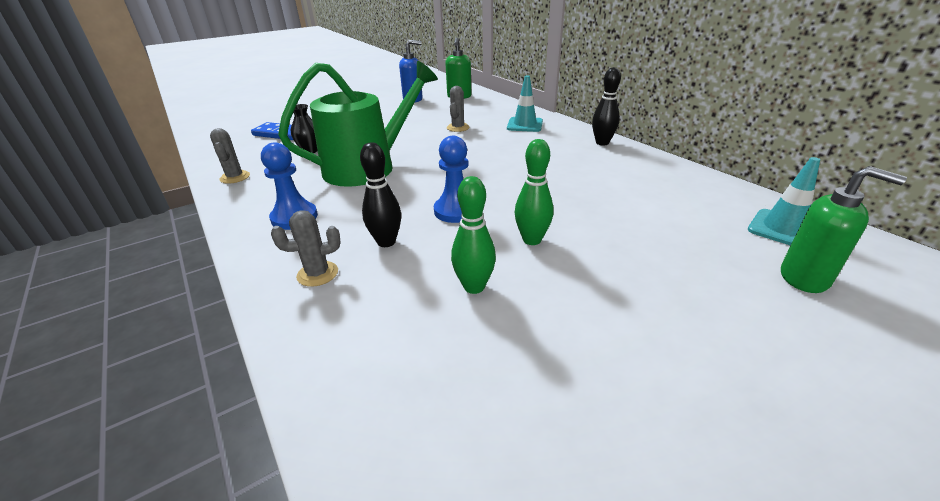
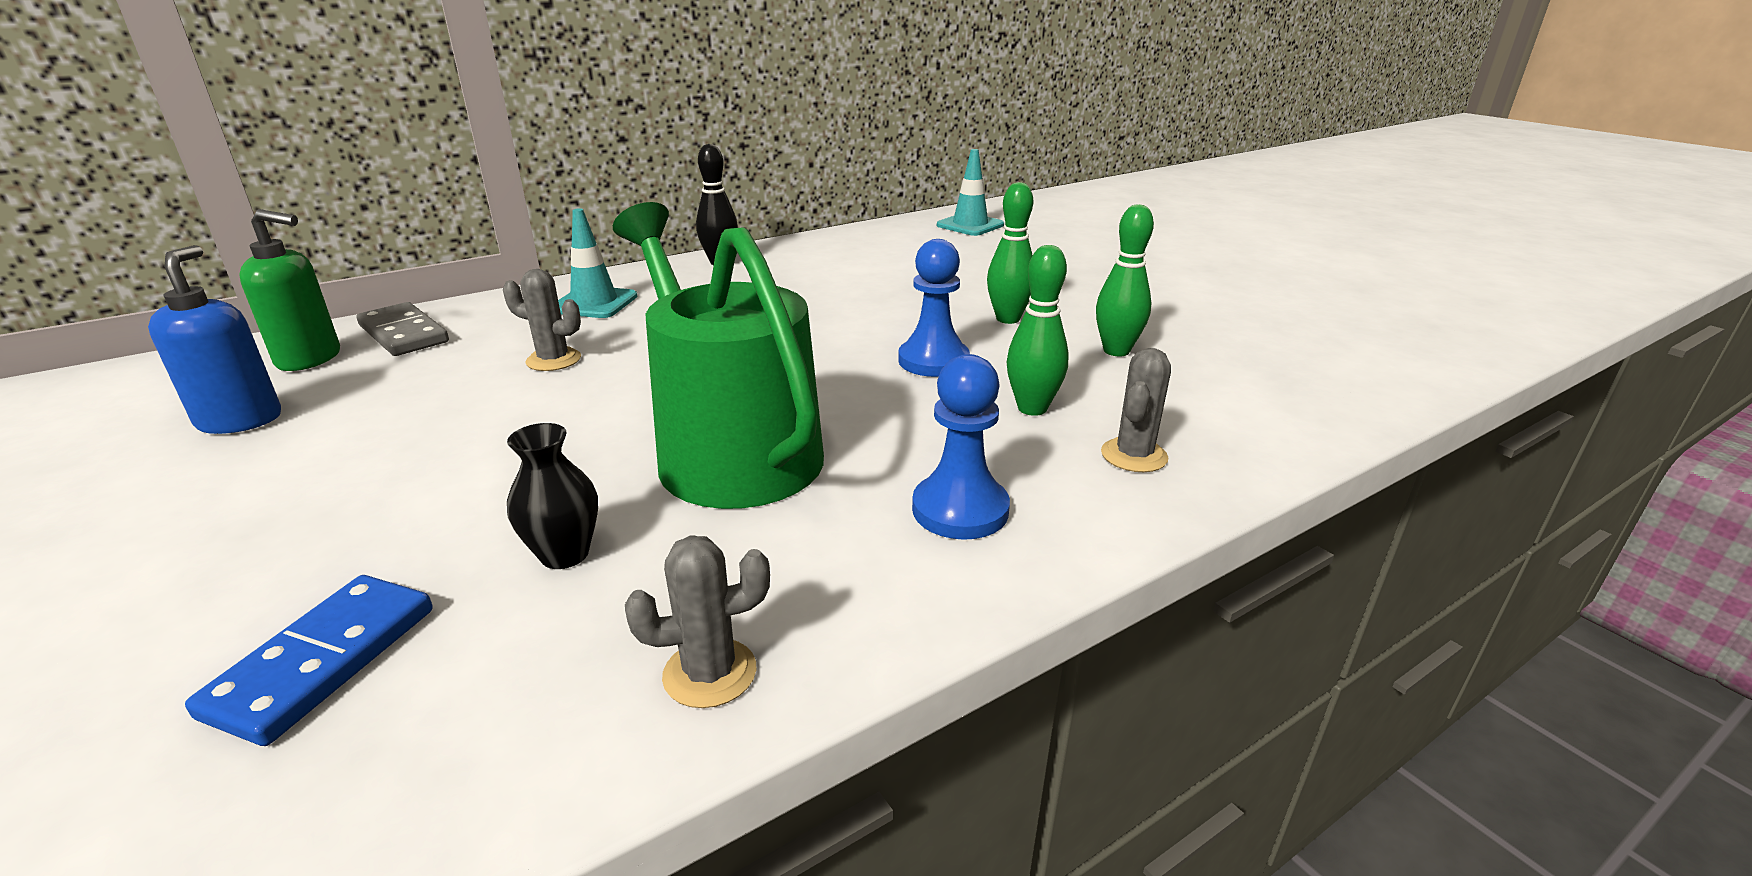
camera: 90 degrees left, 5 degrees down
(317, 274) = (1134, 455): grey cactus -> grey cactus turned 45 degrees clockwise
(386, 242) = (1032, 408): black bowling pin -> green bowling pin
(483, 103) = (404, 334): none -> grey domino
(804, 278) = (1049, 233): green soap dispenser -> none

